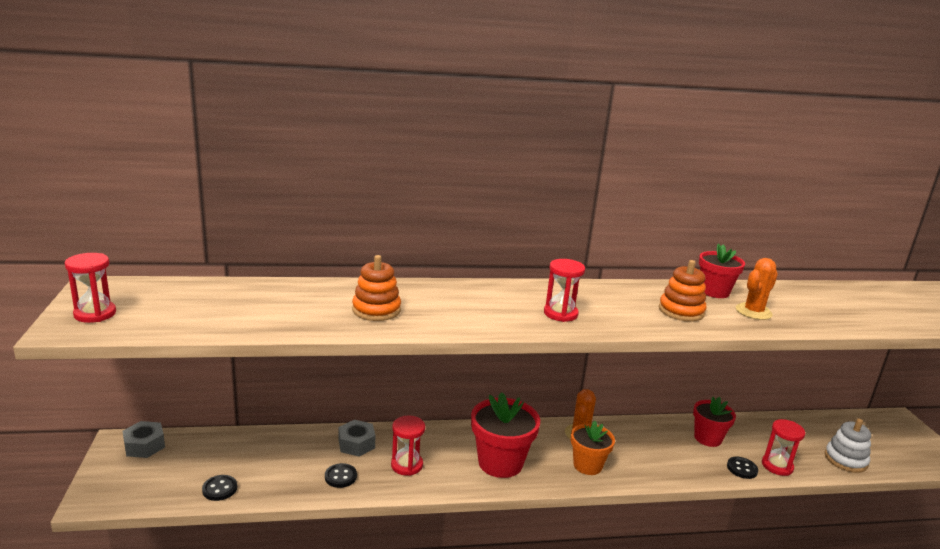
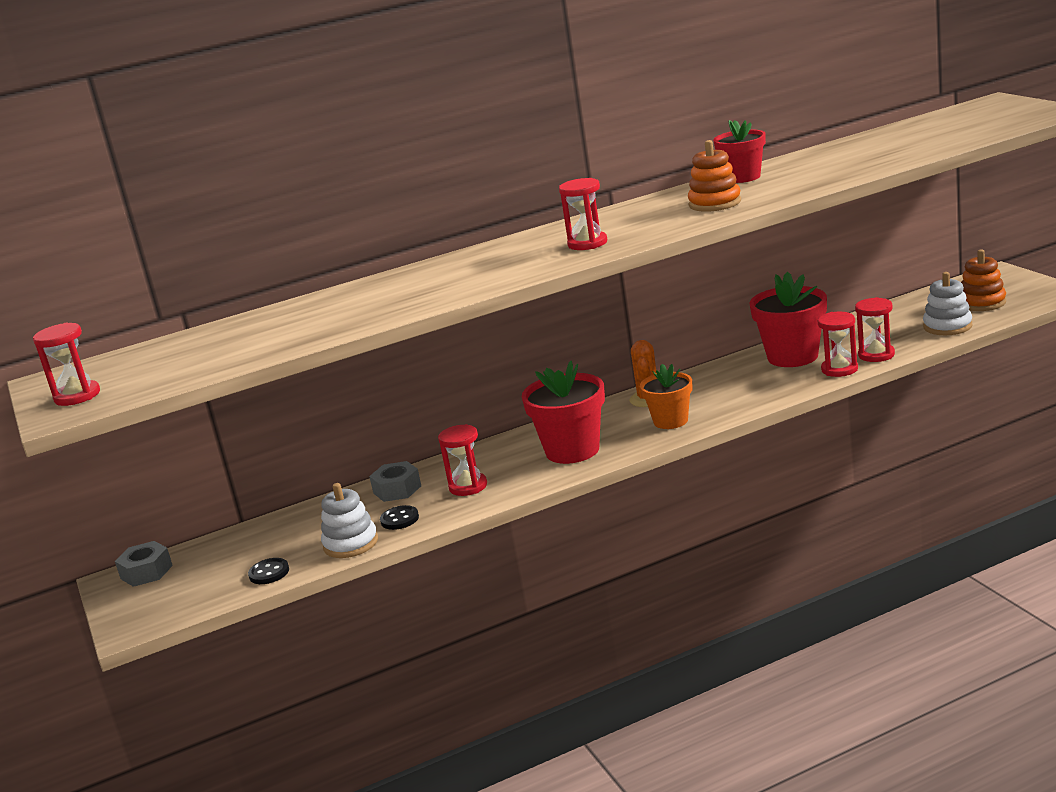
camera: 10 degrees left, 0 degrees up
(292, 486) = (351, 543): none -> white stacking toy
(376, 310) = (386, 300): orange stacking toy -> orange stacking toy (982, 303)
(707, 438) = (792, 357): red flower pot -> red flower pot, size x1.55
(742, 469) = (839, 369): black button -> red hourglass
(753, 312) = (791, 181): orange cactus -> none

